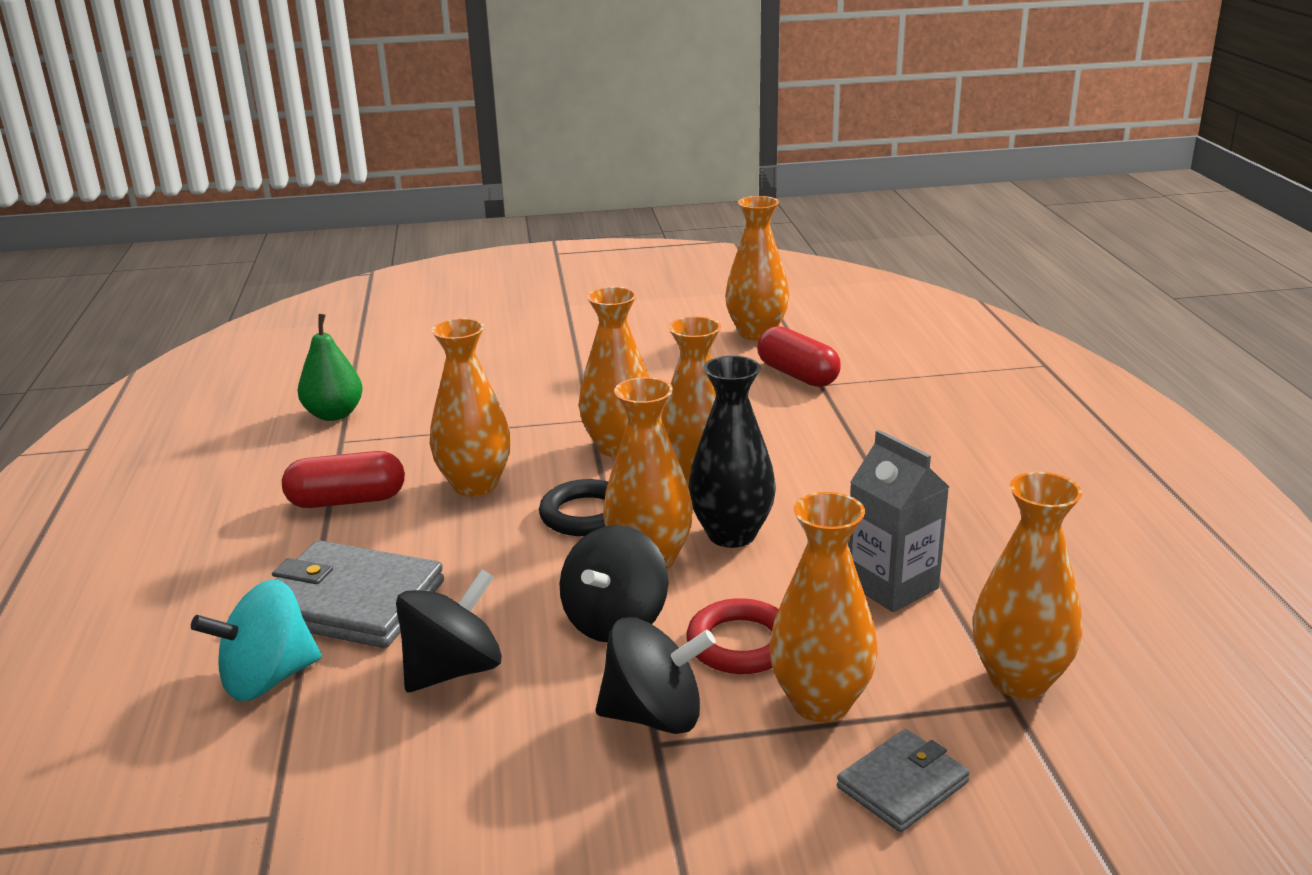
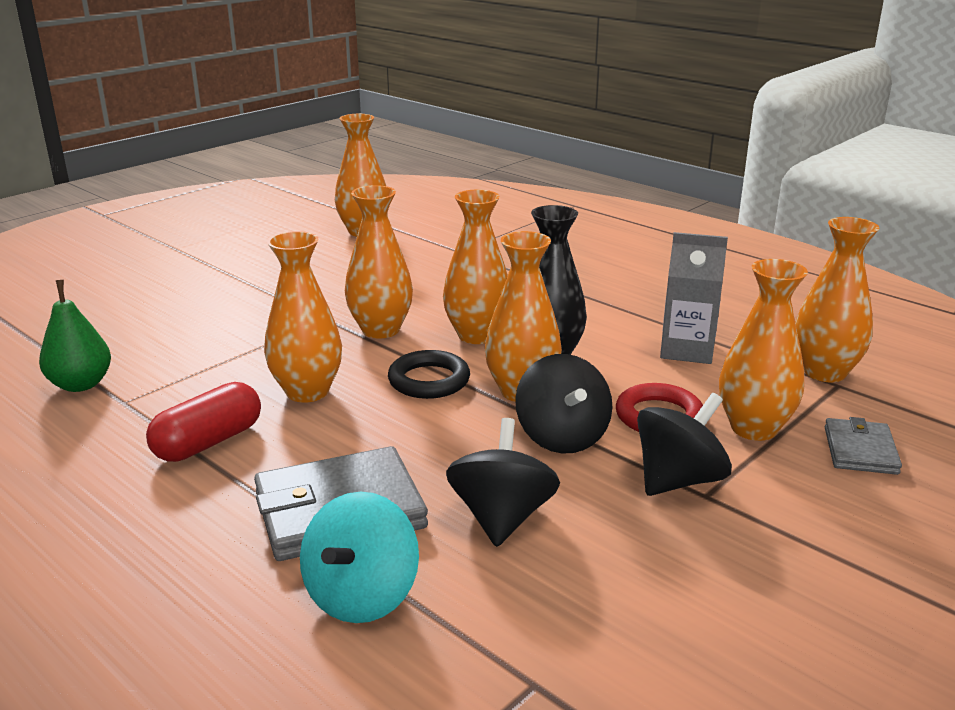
camera: 40 degrees left, 0 degrees up
(797, 375) = (434, 249): red capsule -> none

